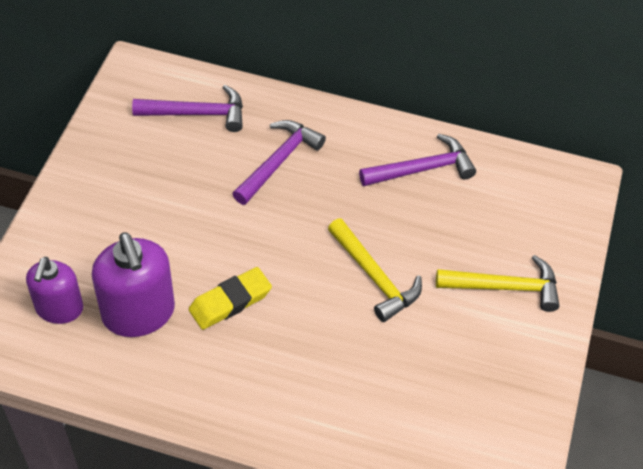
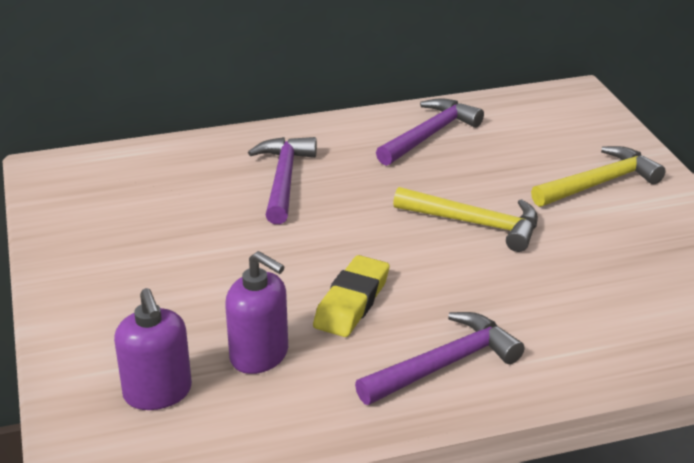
camera: 30 degrees left, 20 degrees down
(139, 313) = (259, 355): purple soap dispenser -> purple soap dispenser, size x0.66
(197, 113) = (157, 176): purple hammer -> purple hammer (445, 364)

